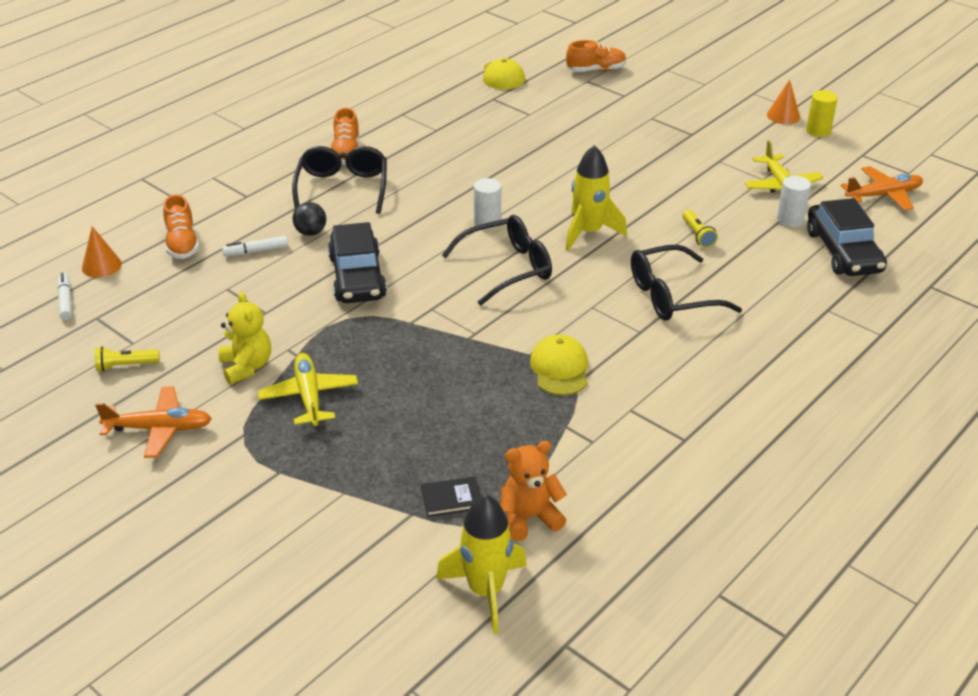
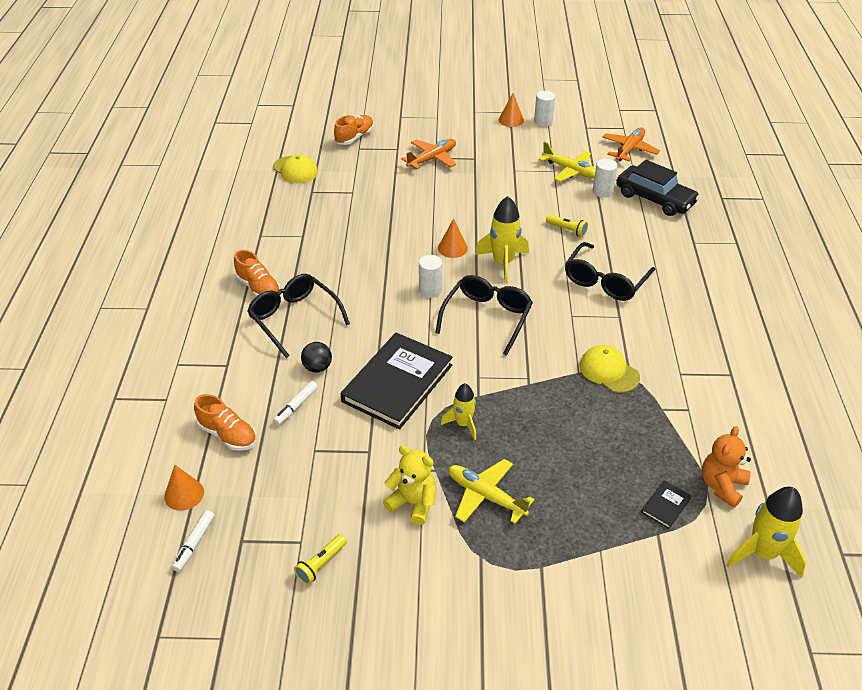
camera: 40 degrees left, 5 degrees up
(65, 301) = (194, 543): white marker -> white marker turned 105 degrees counterclockwise
(159, 429) = (416, 596): orange plane -> orange plane (432, 159)
(357, 277) = (397, 383): black car -> black book
(367, 335) = (463, 424): none -> yellow rocket
(557, 199) = (452, 248): none -> orange cone
(818, 131) = (543, 122): yellow cylinder -> white cylinder

